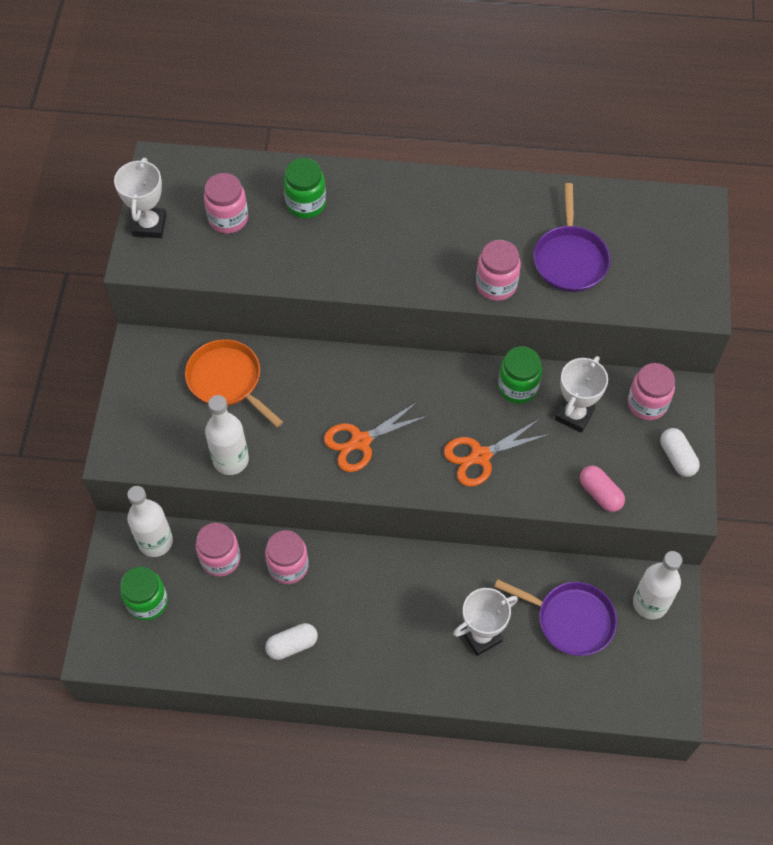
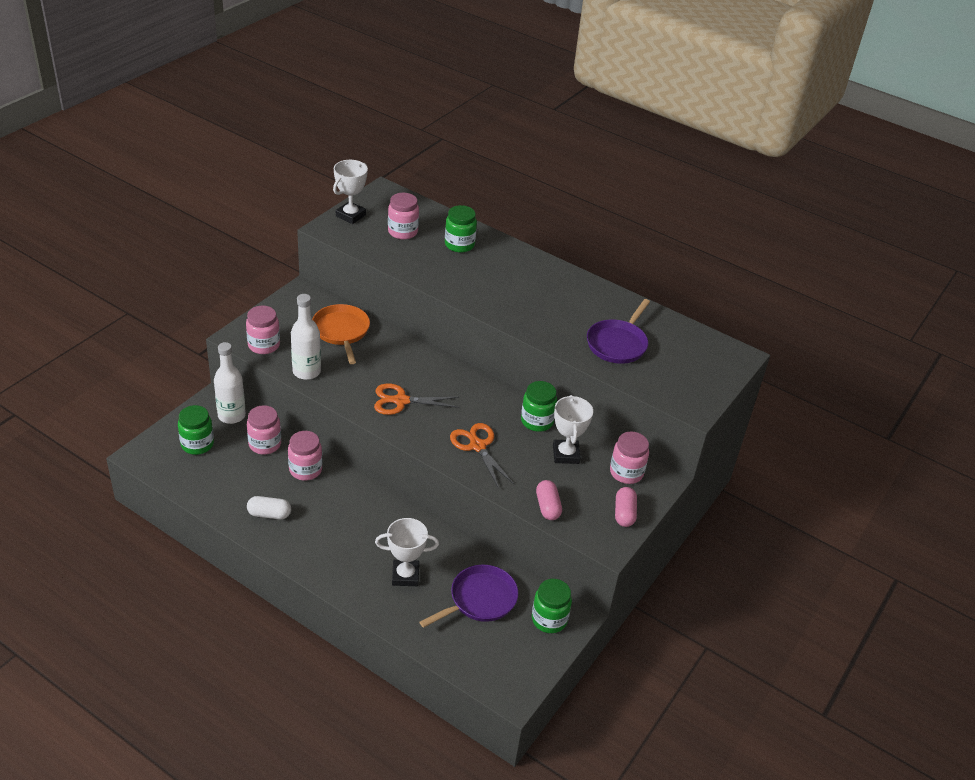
camera: 25 degrees right, 20 degrees down
(480, 456) = (477, 446): orange scissors -> orange scissors turned 60 degrees clockwise
(496, 285) = (552, 335): pink jar -> pink jar (264, 345)
(571, 620) = (480, 599): purple pan -> purple pan turned 90 degrees counterclockwise
(574, 415) = (566, 454): white trophy -> white trophy turned 60 degrees counterclockwise
(650, 603) = (549, 619): white bottle -> green jar
(677, 457) = (624, 513): white capsule -> pink capsule

